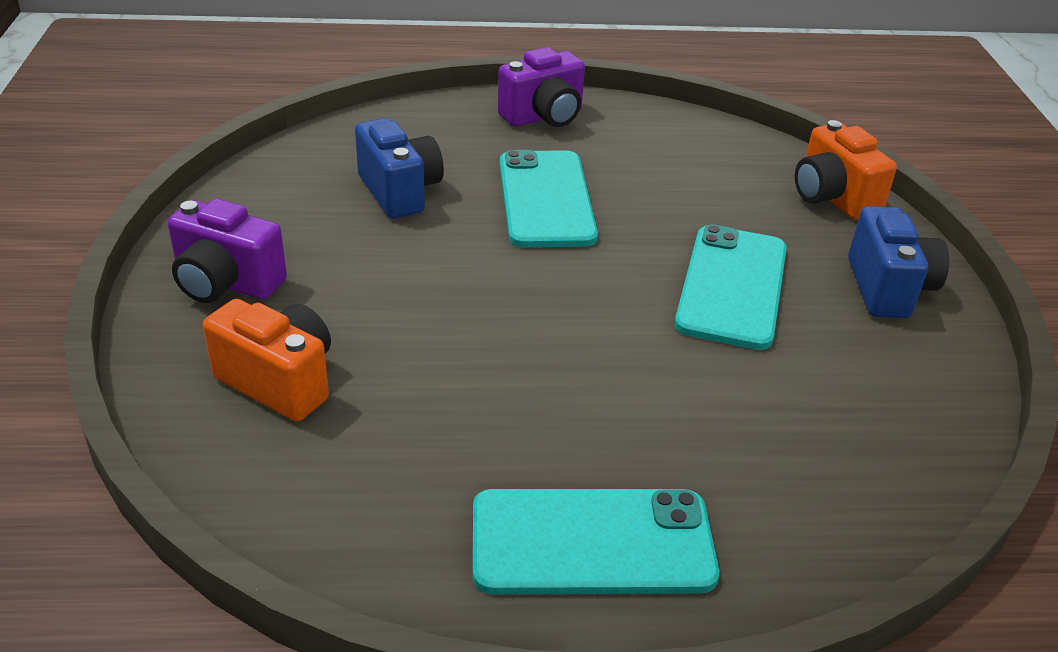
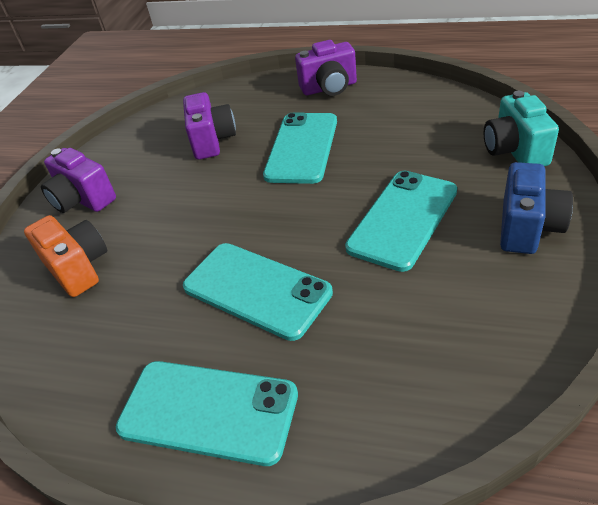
camera: 25 degrees right, 5 degrees up
(400, 192) = (212, 141): blue camera -> purple camera
(578, 387) = (256, 290): none -> turquoise phone
(832, 198) = (515, 151): orange camera -> turquoise camera

